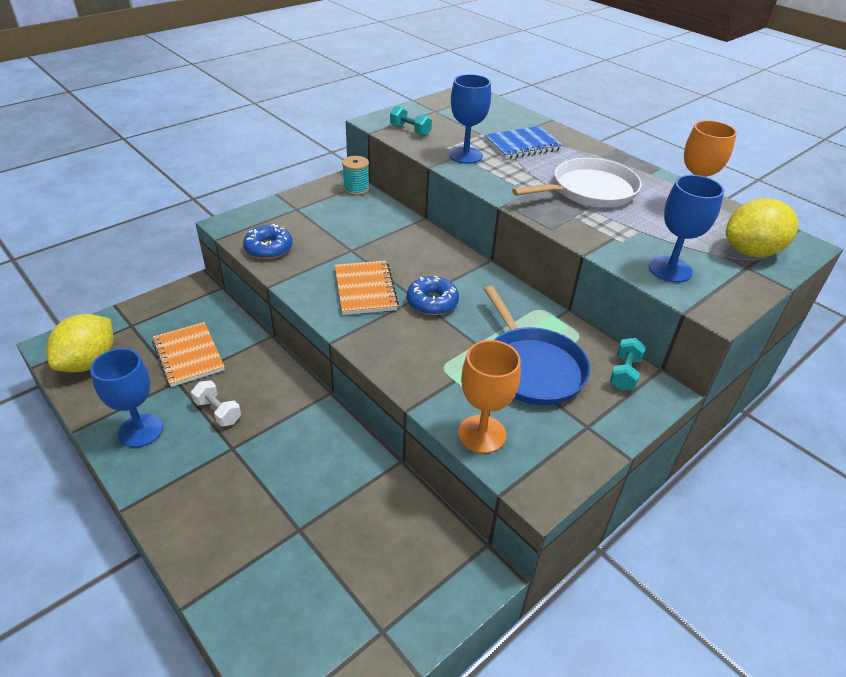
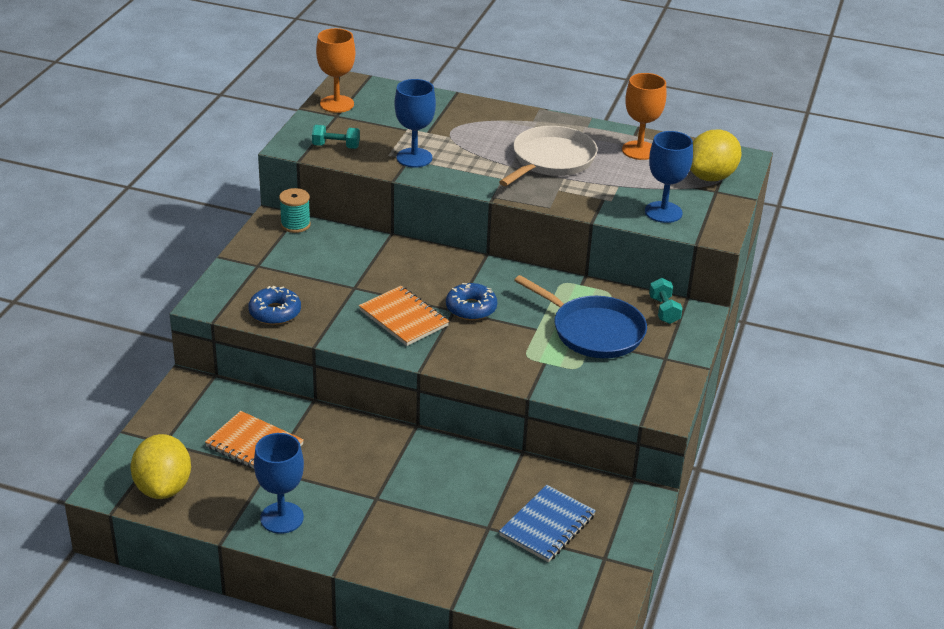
camera: 30 degrees left, 5 degrees down
(218, 412) = (334, 477): white dumbbell -> none
(482, 434) = (596, 392): orange goblet -> orange goblet (337, 104)
(522, 145) = (455, 130): blue notebook -> blue notebook (547, 526)

